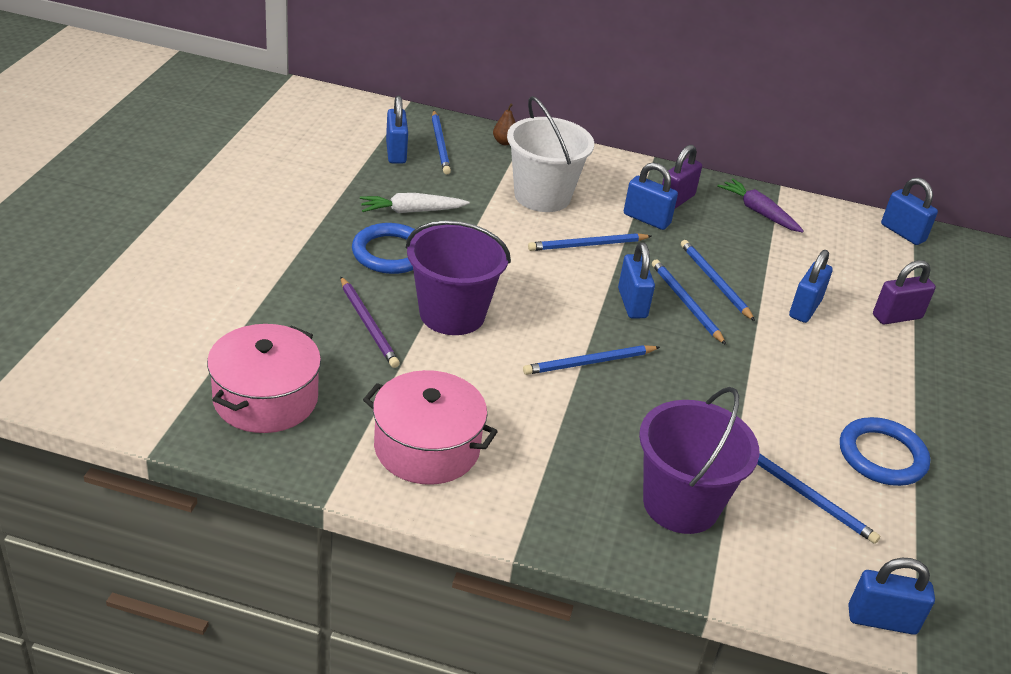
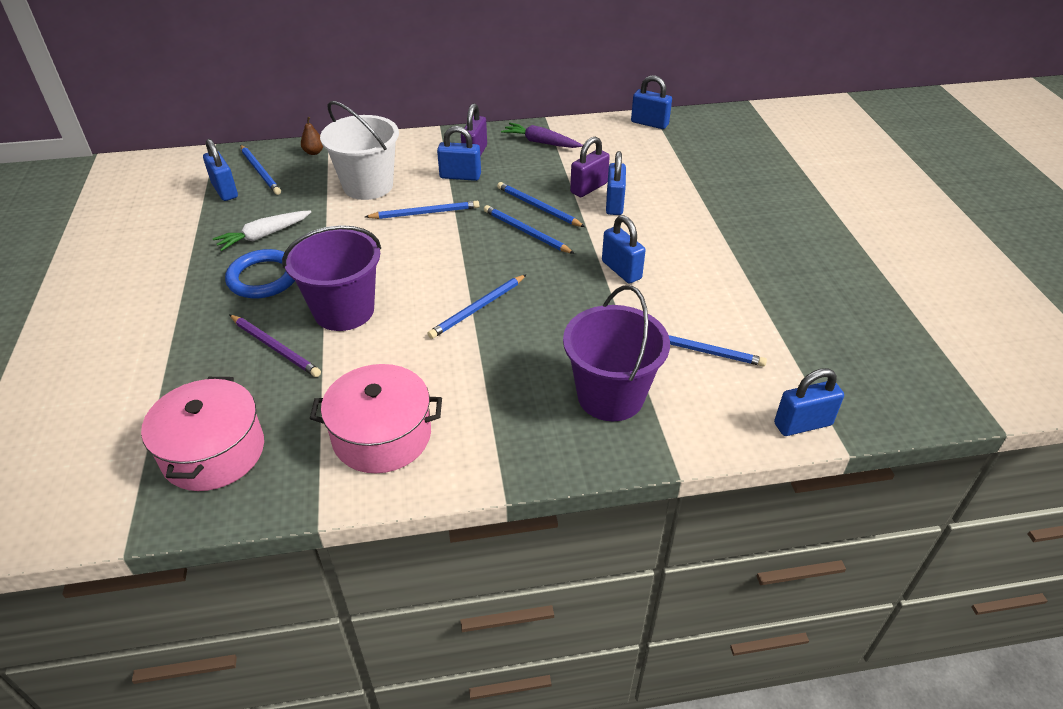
camera: 20 degrees left, 5 degrees up
(587, 245) = (425, 213): blue pencil -> blue pencil turned 150 degrees counterclockwise
(632, 303) = (485, 247): blue padlock -> blue padlock (621, 270)
(882, 456) = (730, 296): blue ring -> none
(897, 317) = (681, 186): purple padlock -> purple padlock (589, 188)

